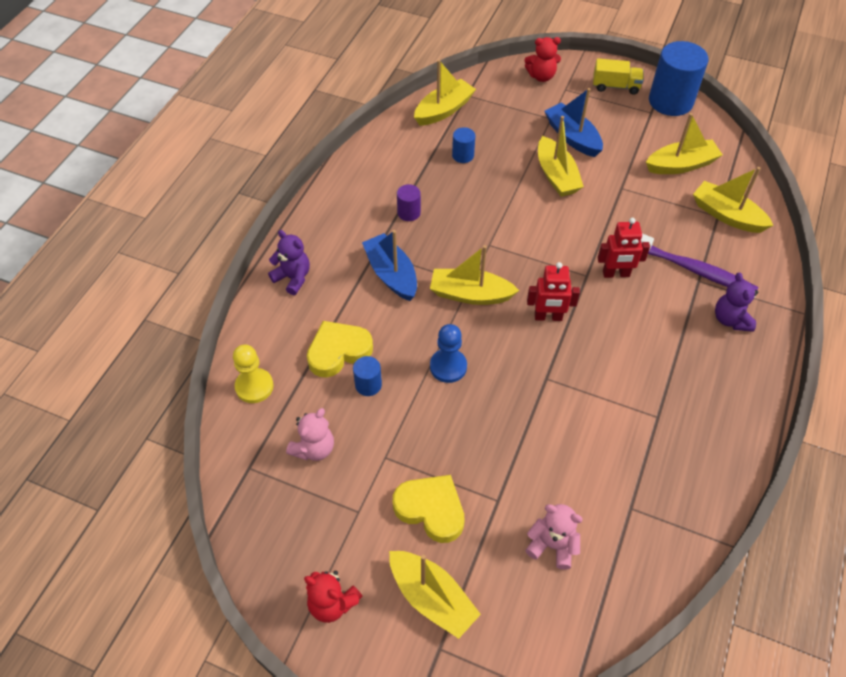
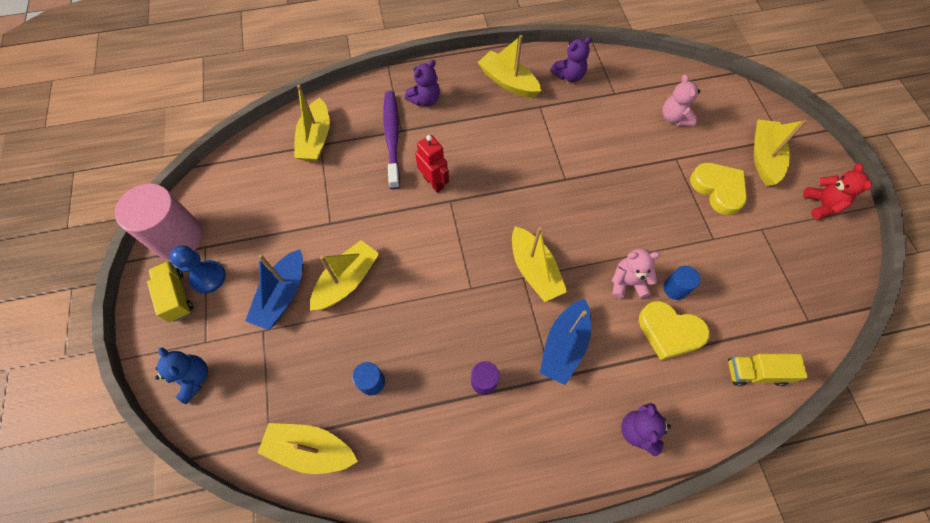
camera: 125 degrees left, 10 degrees up
(254, 386) = (755, 372): yellow pawn -> yellow truck
(314, 448) = (753, 288): pink teddy bear -> pink teddy bear (627, 283)
(431, 509) = (718, 189): yellow heart -> yellow heart turned 150 degrees clockwise
(448, 366) = (611, 244): blue pawn -> blue pawn (208, 277)
(541, 76) = (193, 378): red teddy bear -> blue teddy bear
(548, 317) = (511, 205): red robot -> none
(670, 101) = (178, 237): blue cylinder -> pink cylinder
(681, 165) = (271, 192): yellow boat -> yellow boat (508, 82)
(688, 478) = (569, 75): none -> purple teddy bear

